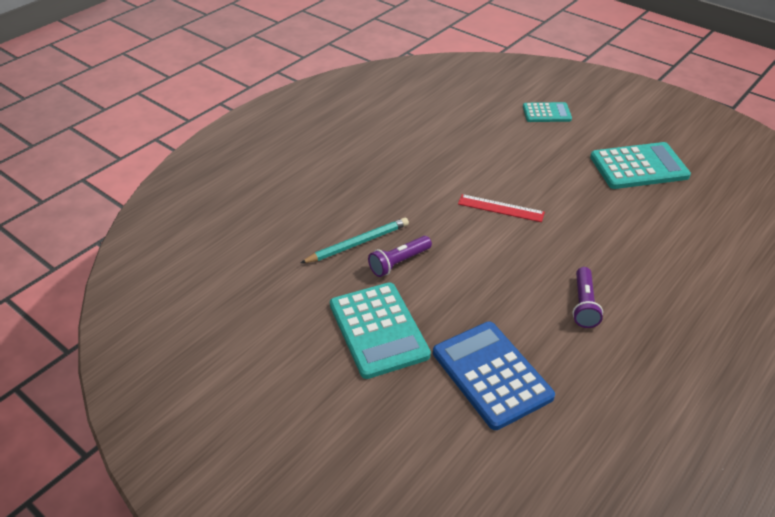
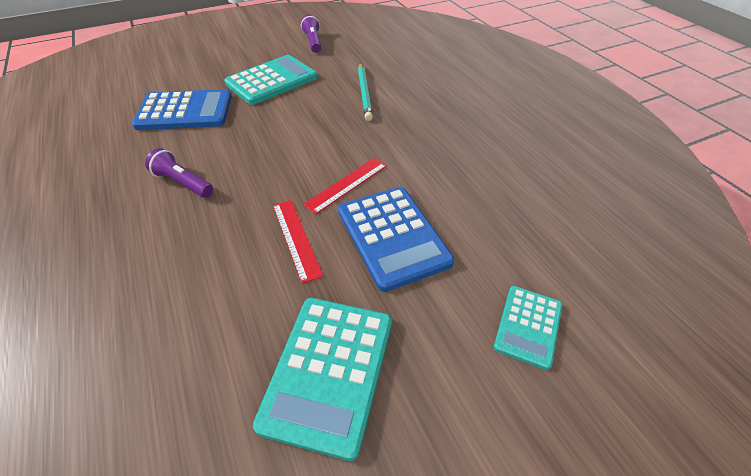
camera: 115 degrees right, 5 degrees up
(378, 330) = (272, 81): turquoise calculator -> turquoise calculator turned 135 degrees clockwise
(399, 262) = (326, 105): purple flashlight -> purple flashlight (313, 42)
(530, 171) = (393, 236): none -> blue calculator
(573, 212) = (296, 238): none -> red ruler

